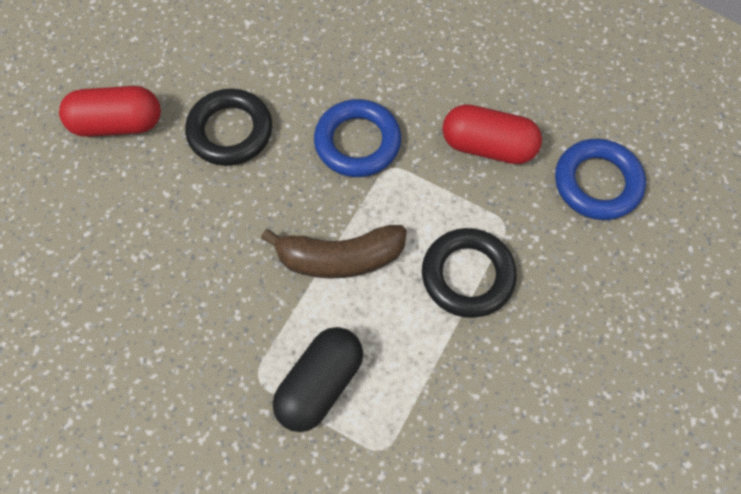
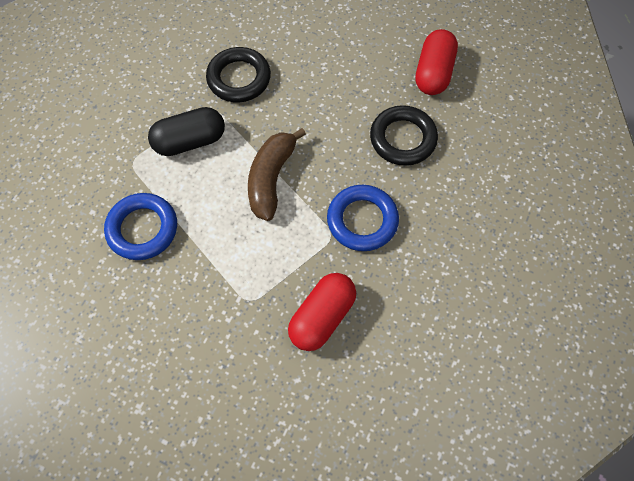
camera: 110 degrees right, 0 degrees up
(320, 384) = (190, 141): black capsule -> black capsule turned 75 degrees counterclockwise
(467, 275) = (220, 257): black ring -> black ring (239, 78)
(597, 183) = (254, 392): blue ring -> blue ring (143, 229)

